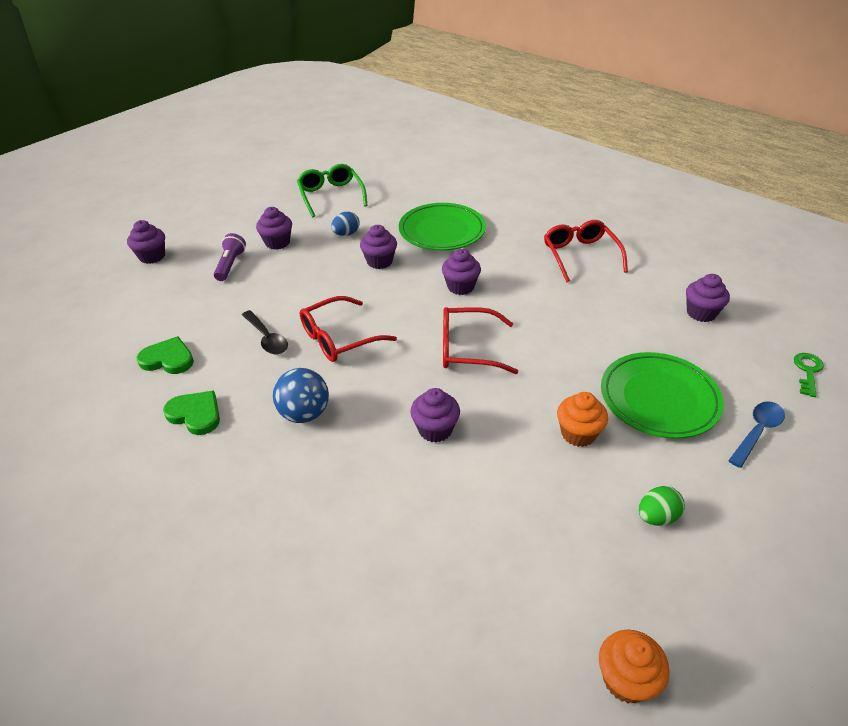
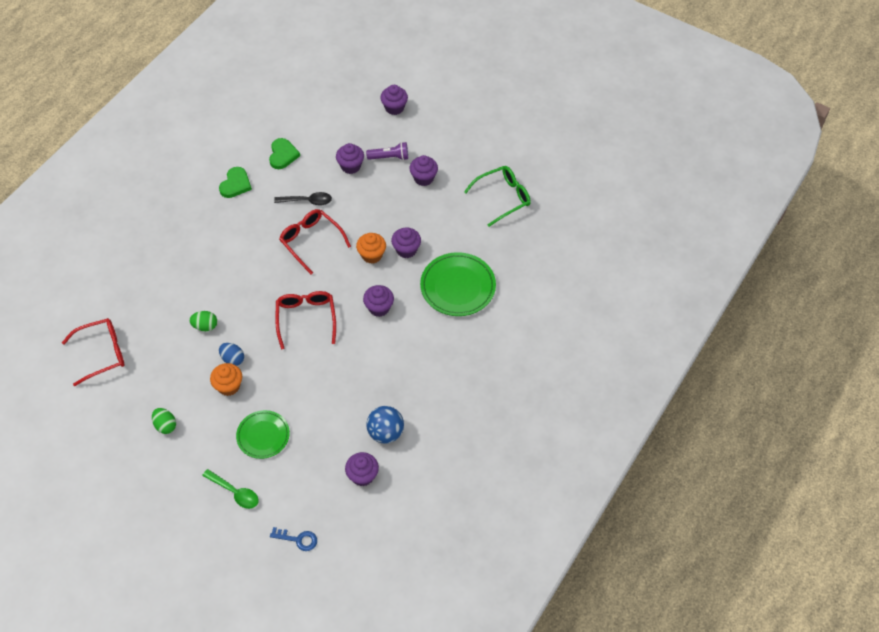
camera: 80 degrees right, 15 degrees up
(267, 338) = (307, 201): black spoon -> black spoon turned 135 degrees counterclockwise
(304, 414) = (239, 238): blue ball -> blue ball (385, 432)
(346, 234) = (443, 220): blue egg -> blue egg (233, 359)
(435, 429) = (229, 308): purple cupcake -> purple cupcake (351, 166)
(466, 459) = (205, 326): none -> green egg
(580, 255) = (434, 391): red glasses -> red glasses (102, 353)
(626, 679) = (72, 403): orange cupcake -> orange cupcake (372, 255)
(659, 399) = (263, 436): green plate -> green plate, size x0.65
(757, 432) = (235, 492): blue spoon -> green spoon
(807, 371) = (298, 539): green key -> blue key

